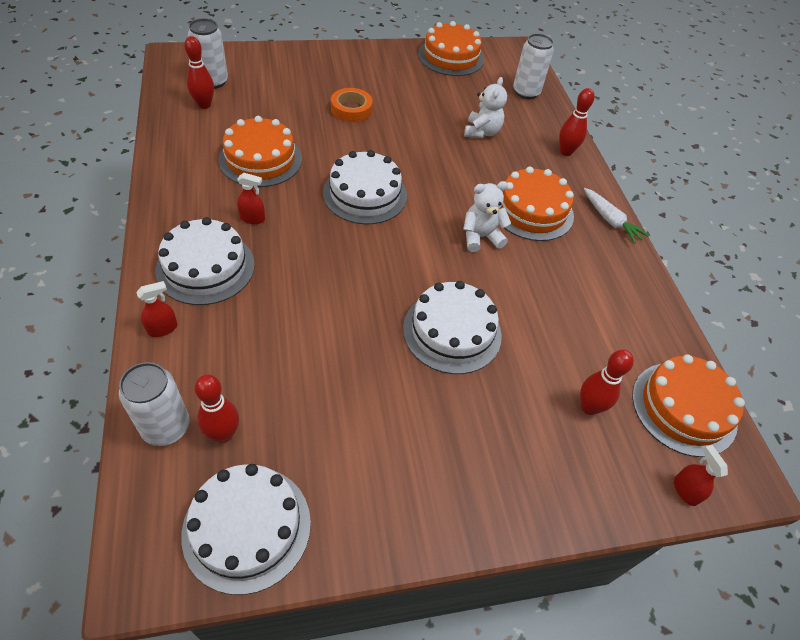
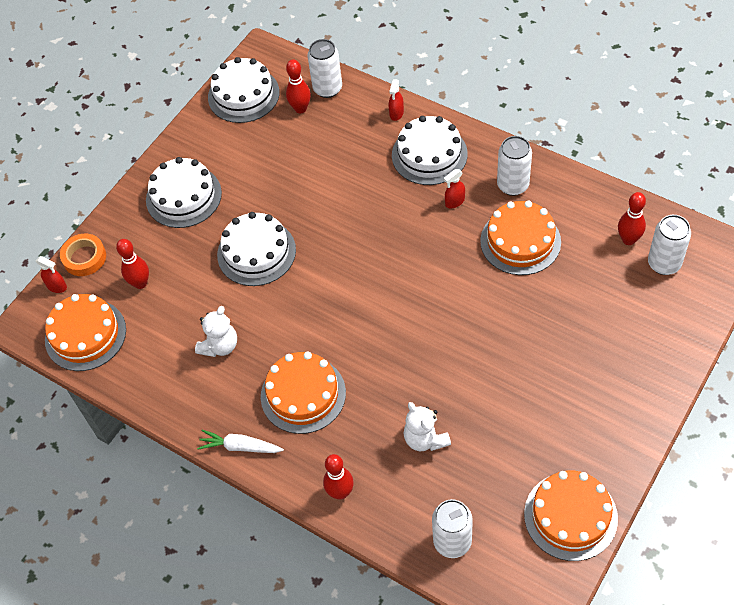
camera: 145 degrees right, 5 degrees up
(198, 190) = (513, 185): none -> white can
(351, 109) = (541, 350): orange tape -> orange tape (84, 258)
(365, 194) = (422, 287): white cake -> white cake (183, 196)
(480, 237) = (311, 333): white teddy bear -> white teddy bear (220, 346)

